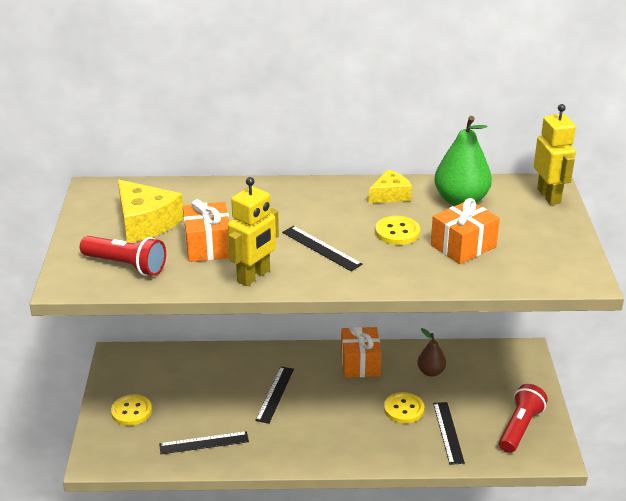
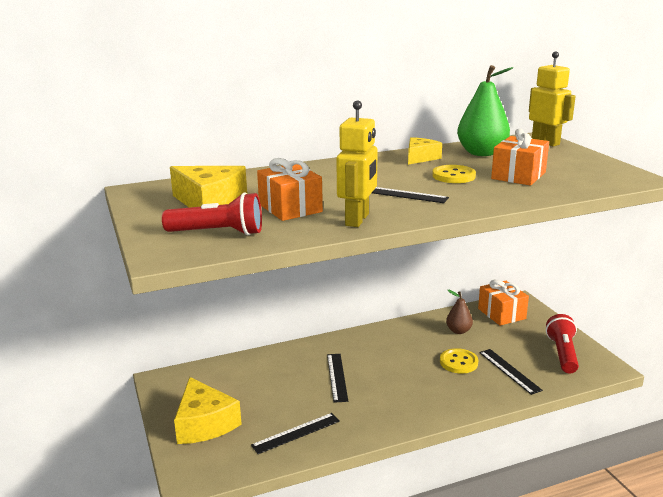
camera: 20 degrees left, 10 degrees down
(131, 411) = (204, 423): yellow button -> yellow cheese
(360, 363) = (395, 337): orange gift -> orange gift (501, 314)

